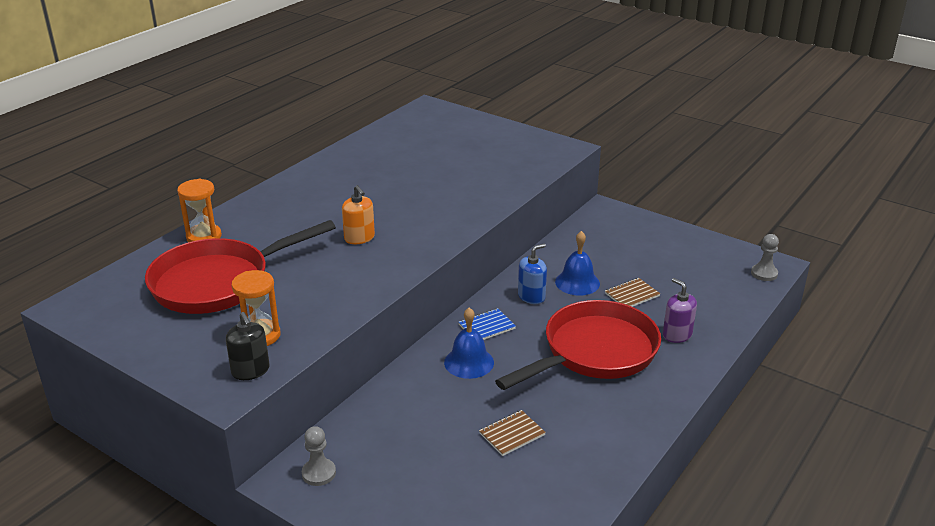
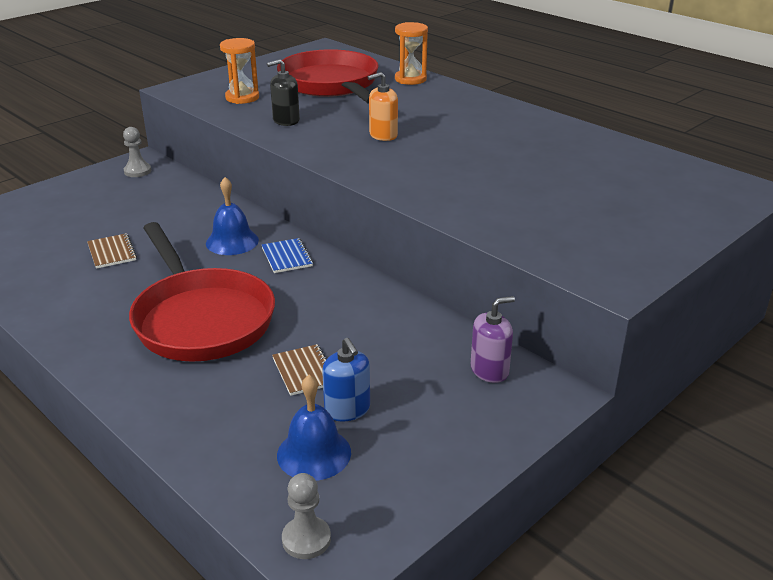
camera: 100 degrees right, 0 degrees up
(250, 371) = (198, 95): black soap dispenser -> black soap dispenser (286, 120)
(531, 296) = (332, 292): blue soap dispenser -> blue soap dispenser (347, 409)
(577, 282) = (351, 330): blue bell -> blue bell (314, 453)
(677, 335) = (196, 391): purple soap dispenser -> purple soap dispenser (489, 370)

